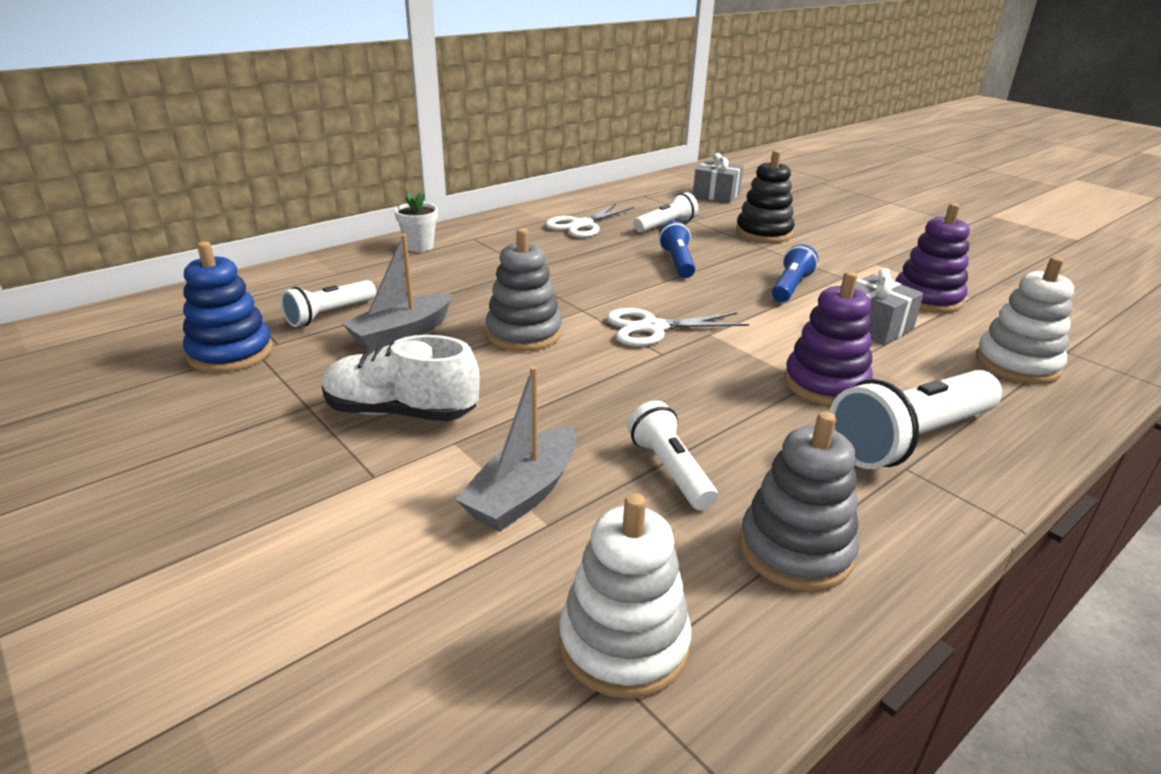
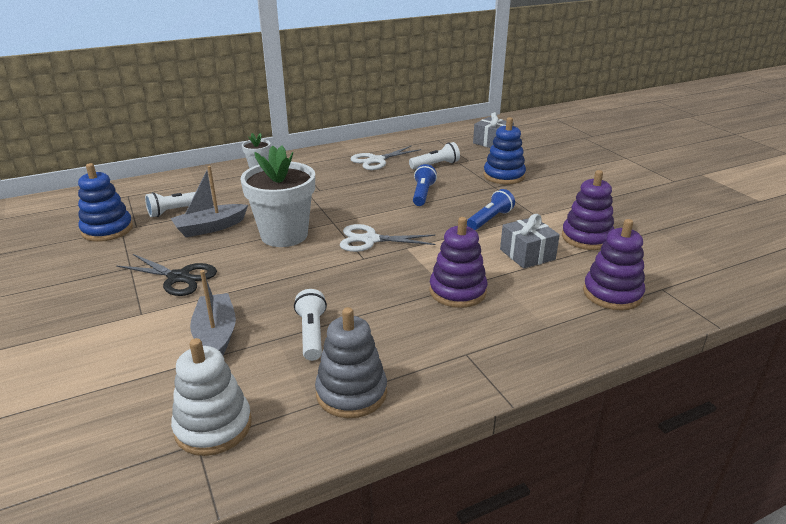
camera: 15 degrees right, 0 degrees up
(401, 412) = (179, 277): white shoe -> black scissors
(523, 494) = (216, 335): grey boat -> grey boat turned 120 degrees clockwise
(524, 334) = (284, 235): grey stacking toy -> white flower pot
(763, 233) = (504, 176): black stacking toy -> blue stacking toy
(910, 439) = (485, 335): white flashlight -> none
(1017, 364) = (612, 294): white stacking toy -> purple stacking toy

